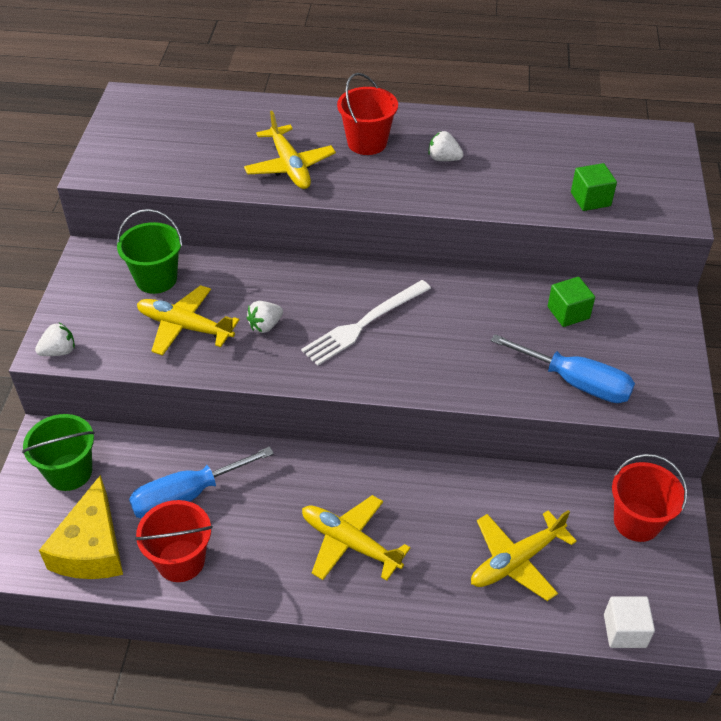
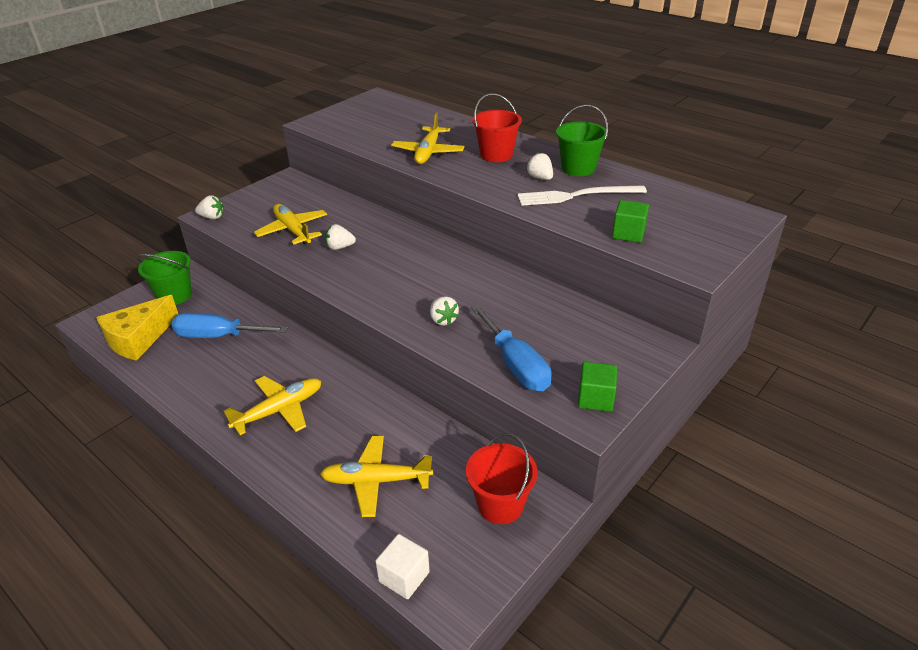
camera: 35 degrees right, 10 degrees down
(156, 279) = (308, 201): green bucket -> green bucket (578, 168)
(181, 561) = (173, 369): red bucket -> none
(350, 543) = (279, 410): yellow plane -> yellow plane turned 75 degrees clockwise
(364, 324) = (403, 269): white fork -> white fork (576, 196)
(465, 366) = (443, 320): none -> white strawberry
(568, 313) = (562, 319): green cube -> green cube (595, 398)

